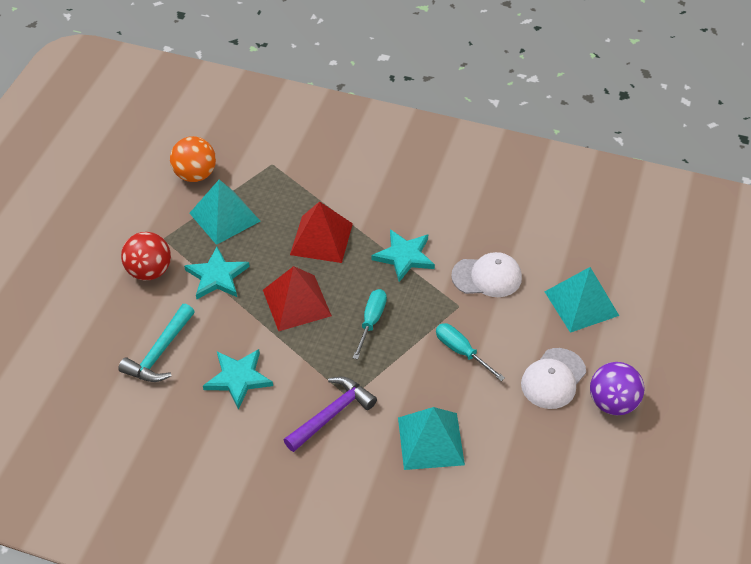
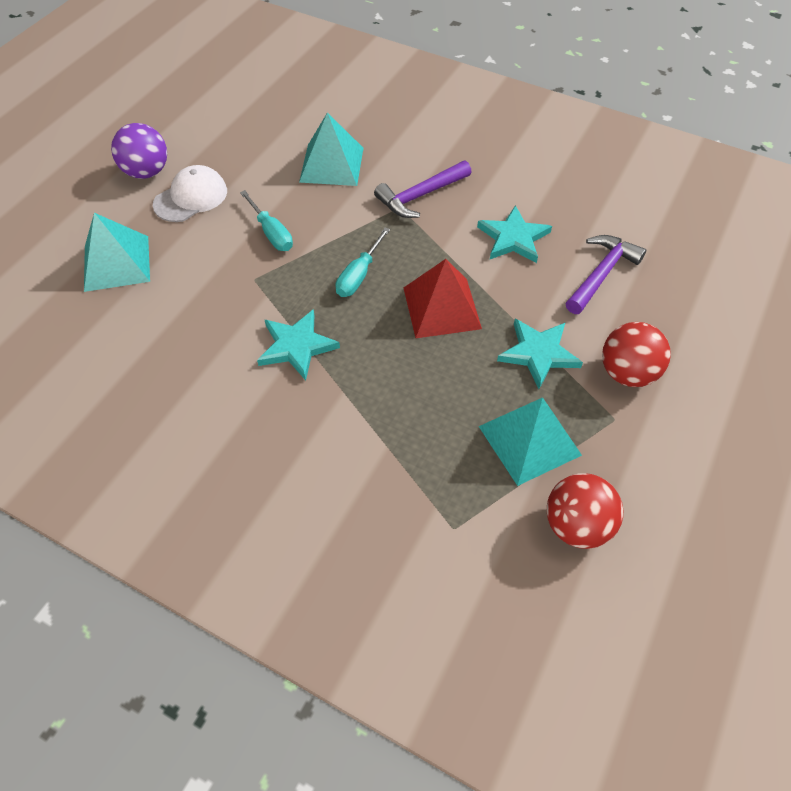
camera: 170 degrees left, 5 degrees up
(160, 352) = (601, 274): turquoise hammer -> purple hammer
(195, 175) = (576, 525): orange ball -> red ball
(321, 239) = (398, 386): red pyramid -> none
(487, 277) = (207, 307): white cap -> none

